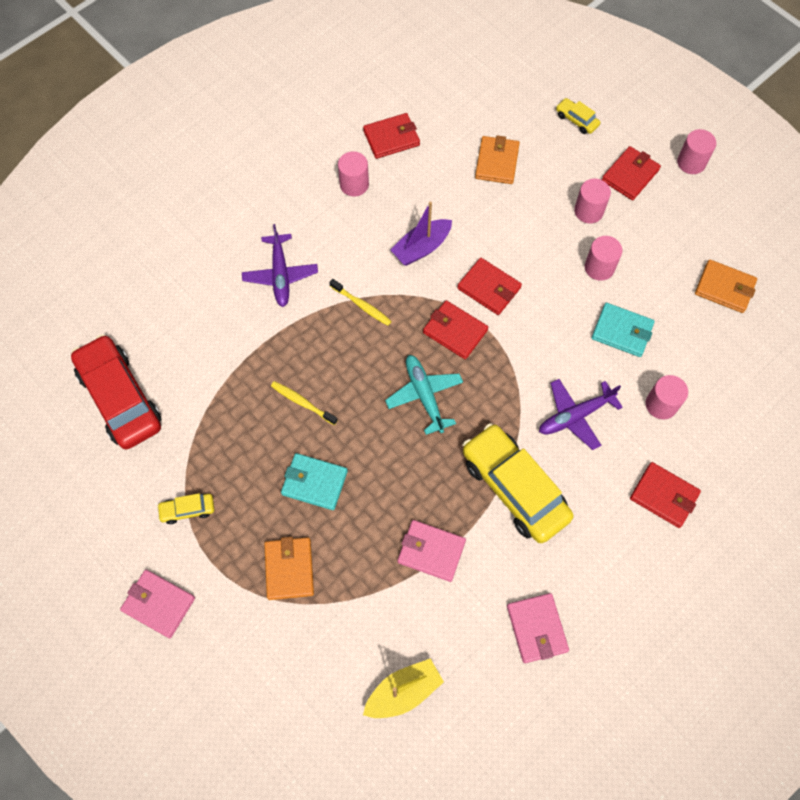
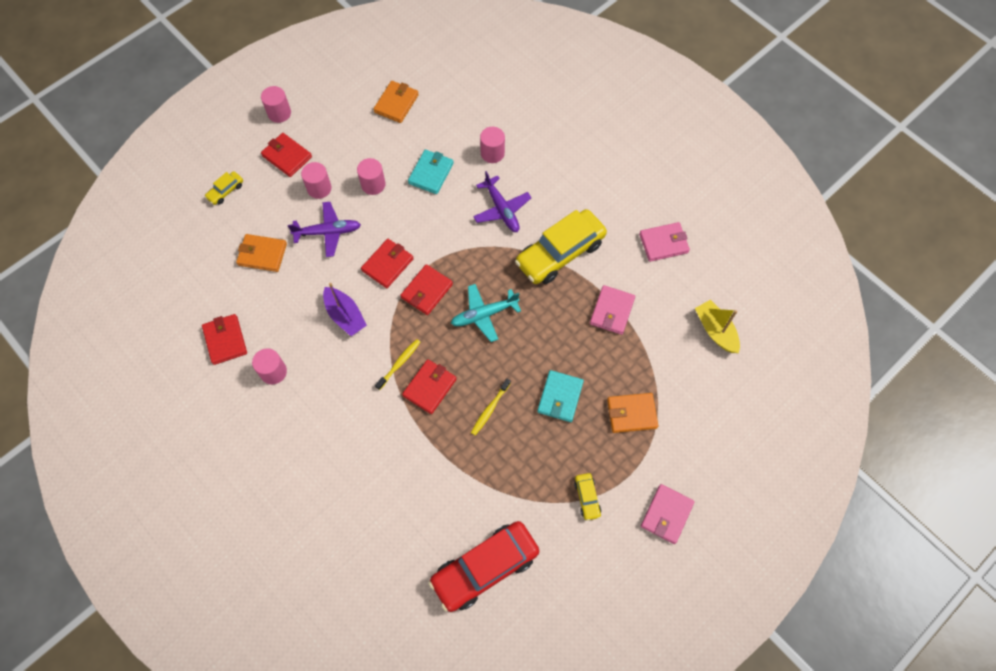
camera: 90 degrees left, 0 degrees up
(280, 274) = (364, 433): purple plane -> purple plane (327, 232)
(664, 496) = (563, 158): red wallet -> red wallet (430, 387)

